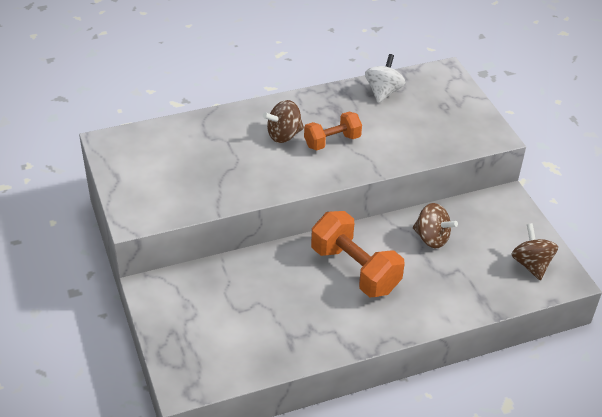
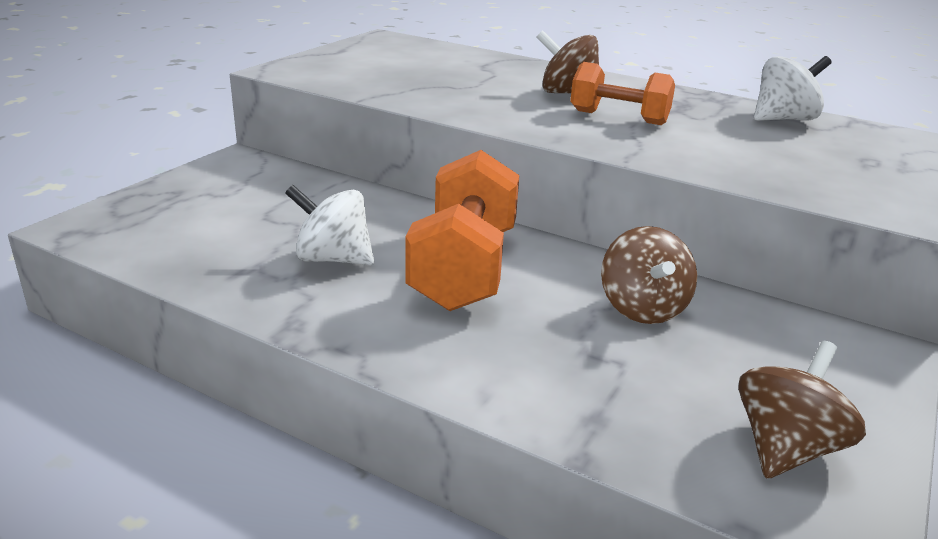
camera: 50 degrees right, 15 degrees down
(307, 307) = (332, 259): none -> white spinning top

